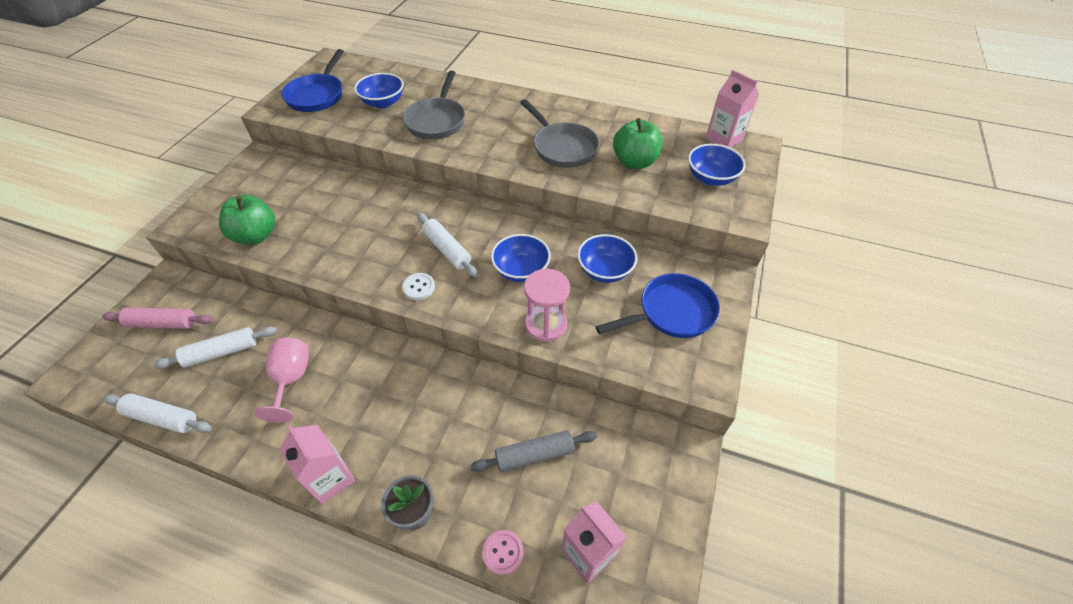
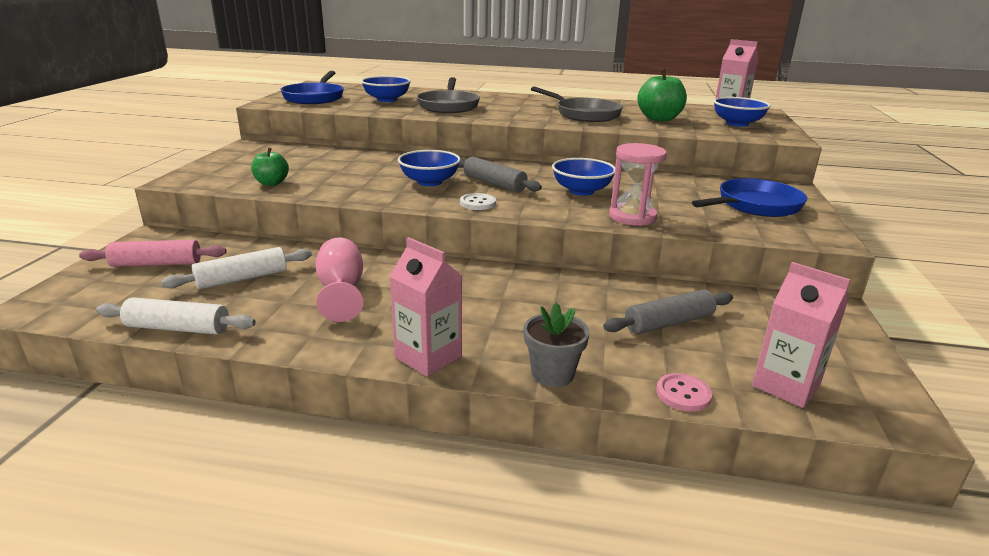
camera: 10 degrees left, 25 degrees down
(256, 236) = (271, 183): green apple -> green apple, size x0.62
(447, 250) = (494, 183): white rolling pin -> grey rolling pin
(605, 270) = (668, 188): blue bowl -> blue bowl (429, 182)

